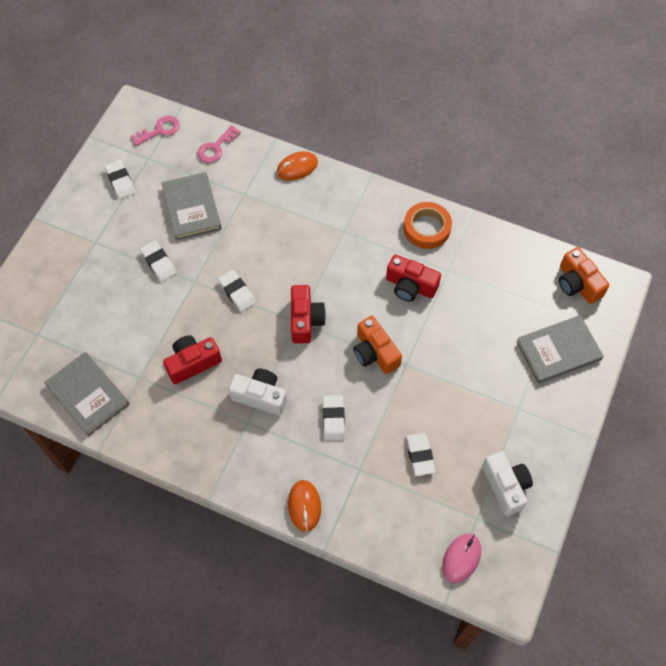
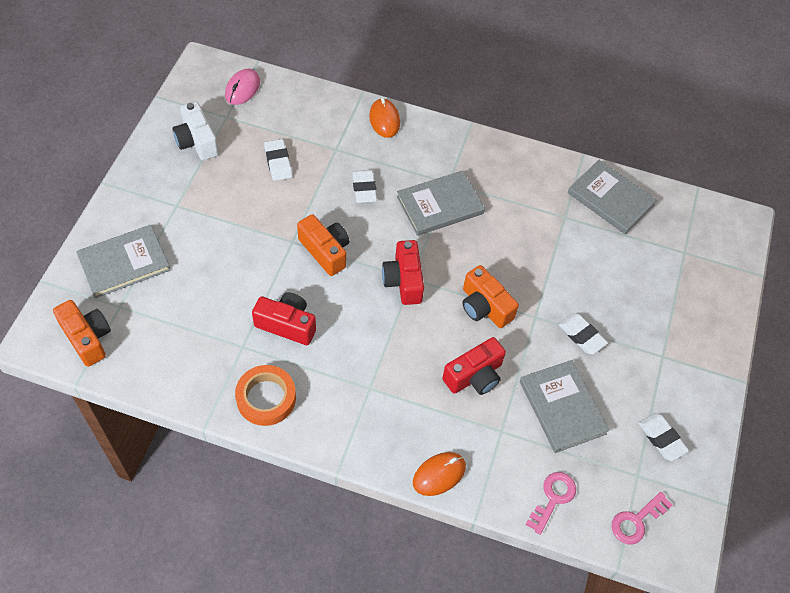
camera: 170 degrees right, 5 degrees down
(193, 363) = (515, 232): red camera -> red camera (474, 376)
(237, 292) = (484, 307): white eraser -> orange camera
(260, 396) = (440, 205): white camera -> grey book

